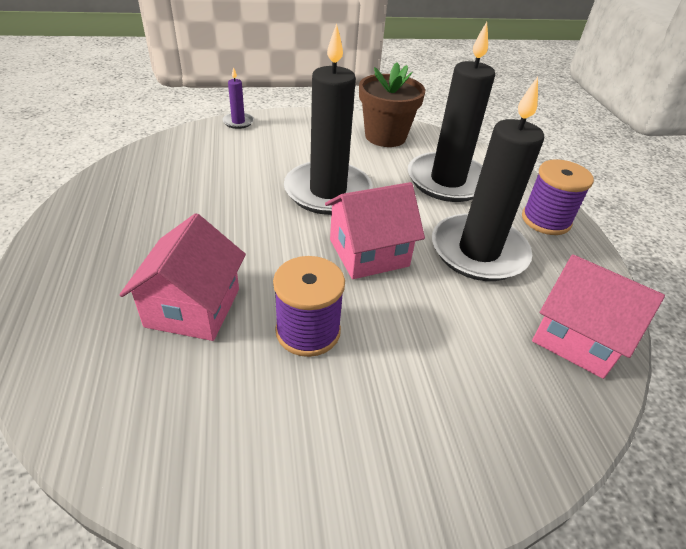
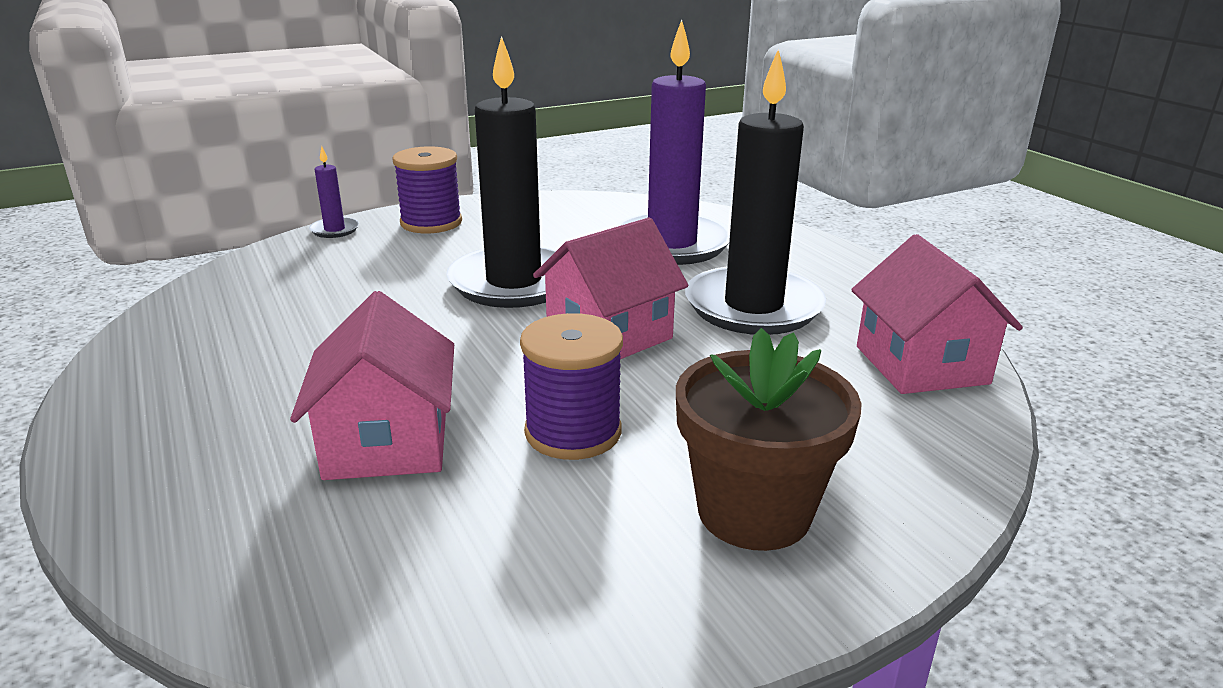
camera: 15 degrees left, 15 degrees down
(385, 136) = (561, 213): brown flower pot -> brown flower pot (754, 512)
(447, 181) = (671, 244): black candle -> purple candle
(546, 220) = (818, 261): purple spool -> purple spool (431, 223)
(577, 337) = (921, 365): pink house -> pink house turned 60 degrees clockwise

